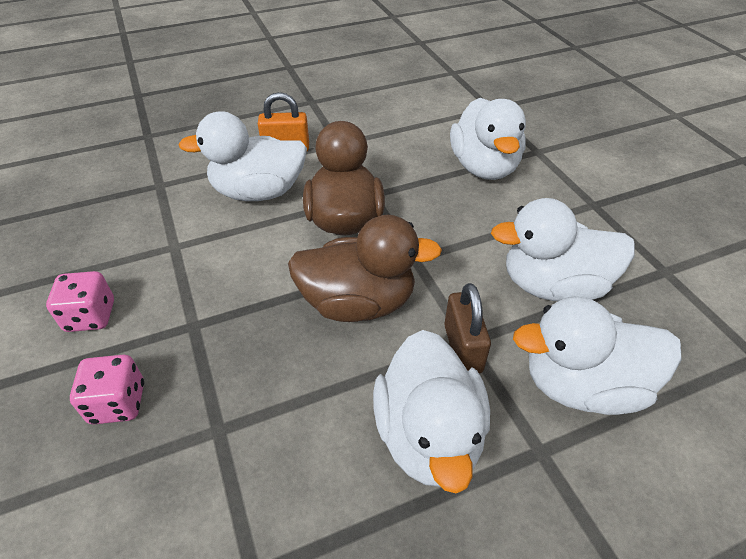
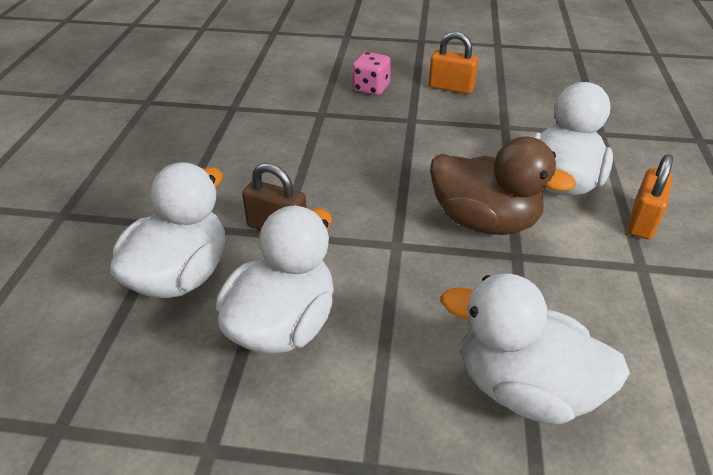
camera: 120 degrees right, 5 degrees down
(90, 316) = (451, 88): pink dice -> orange padlock
(358, 303) = (370, 193): brown duck -> none
(428, 435) = (234, 183): white duck -> none

